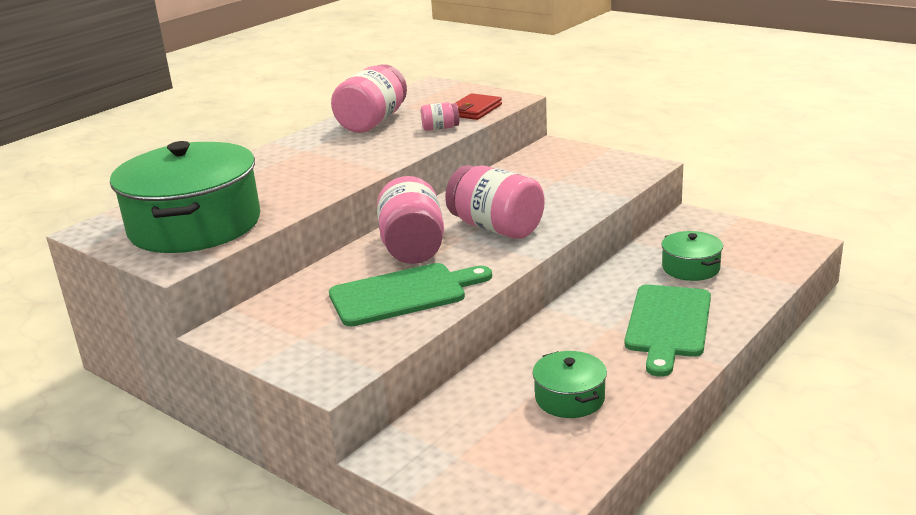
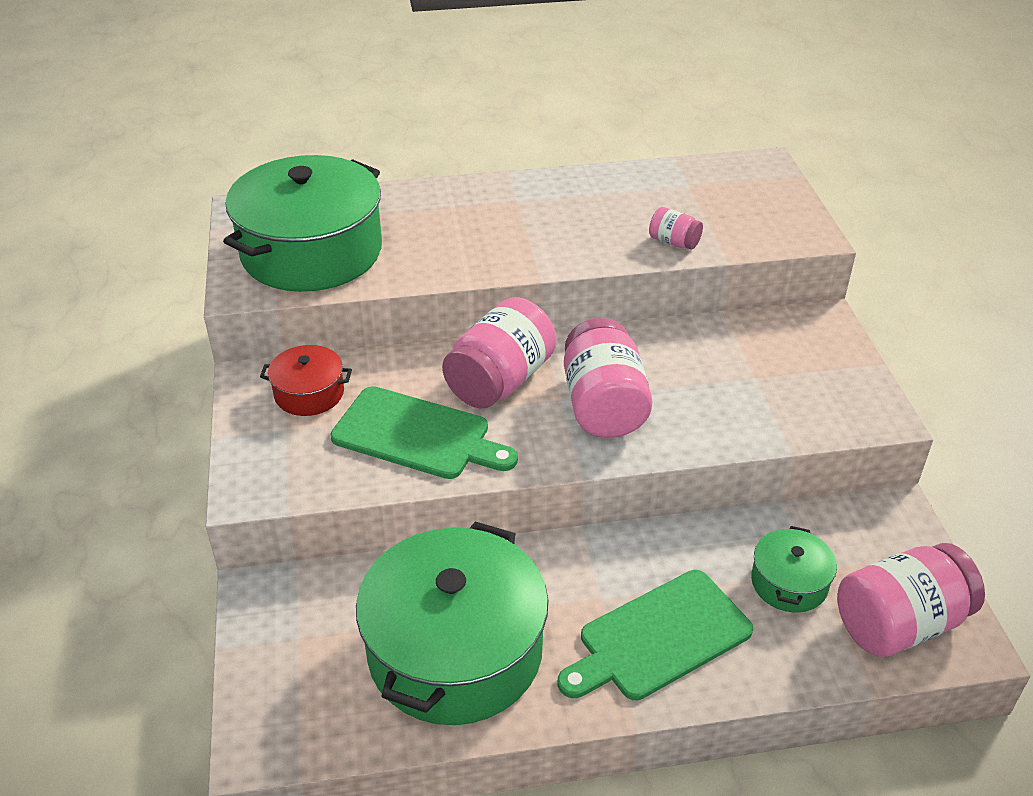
camera: 40 degrees right, 15 degrees up
(287, 314) = (309, 393): none -> red pot
(373, 122) = (627, 194): pink jar -> pink jar (899, 624)
(474, 110) = (746, 232): red wallet -> none
(569, 398) = (455, 651): green pot -> green pot, size x2.16

